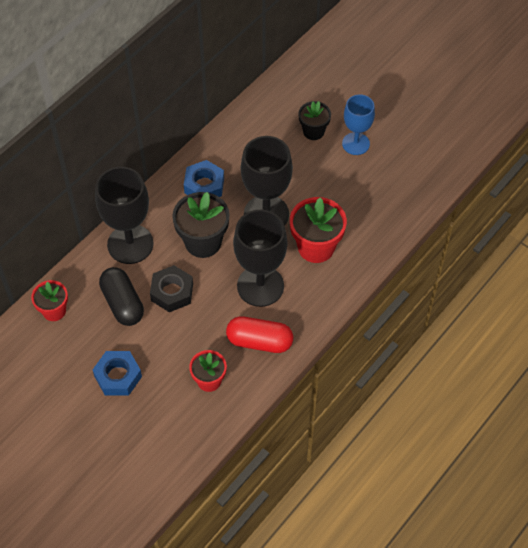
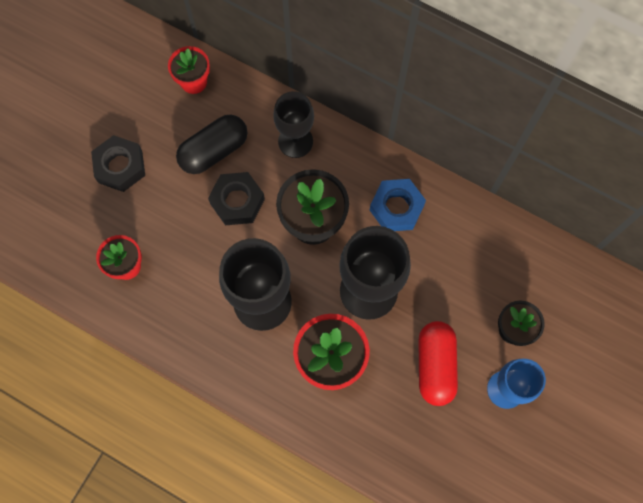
camera: 80 degrees right, 15 degrees up
(118, 376) = (120, 167): blue nut -> black nut
(130, 244) = (295, 141): black goblet -> black goblet, size x0.63
(259, 341) = (185, 314): red capsule -> red capsule (435, 365)

